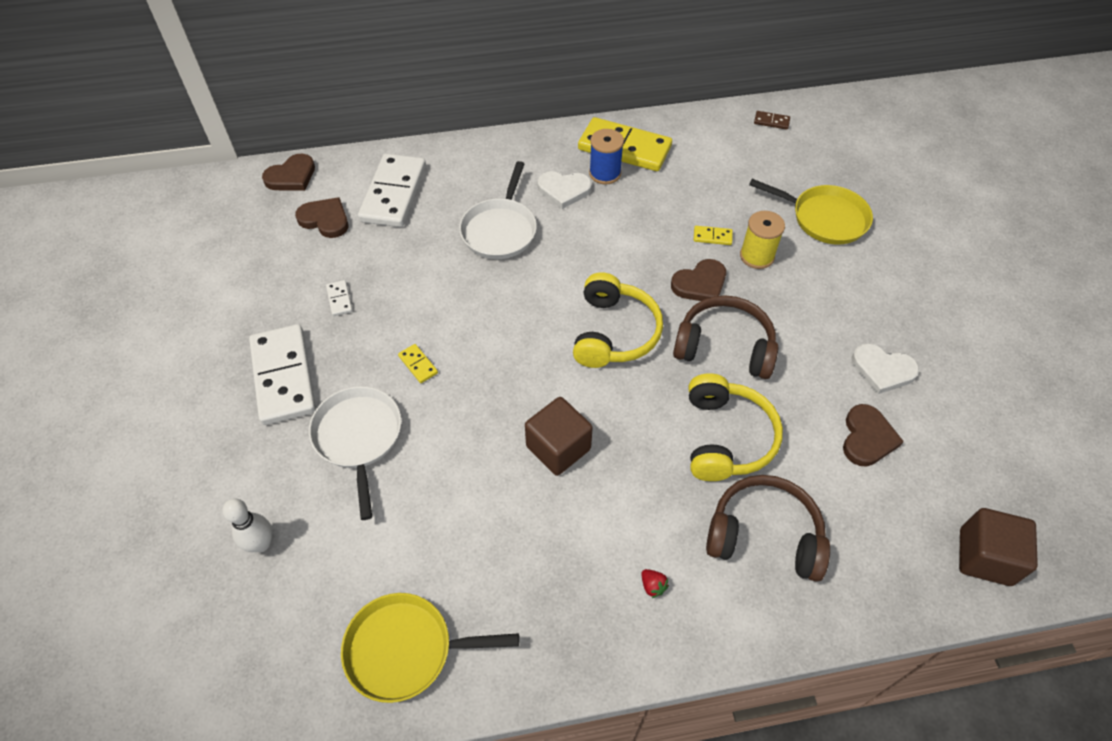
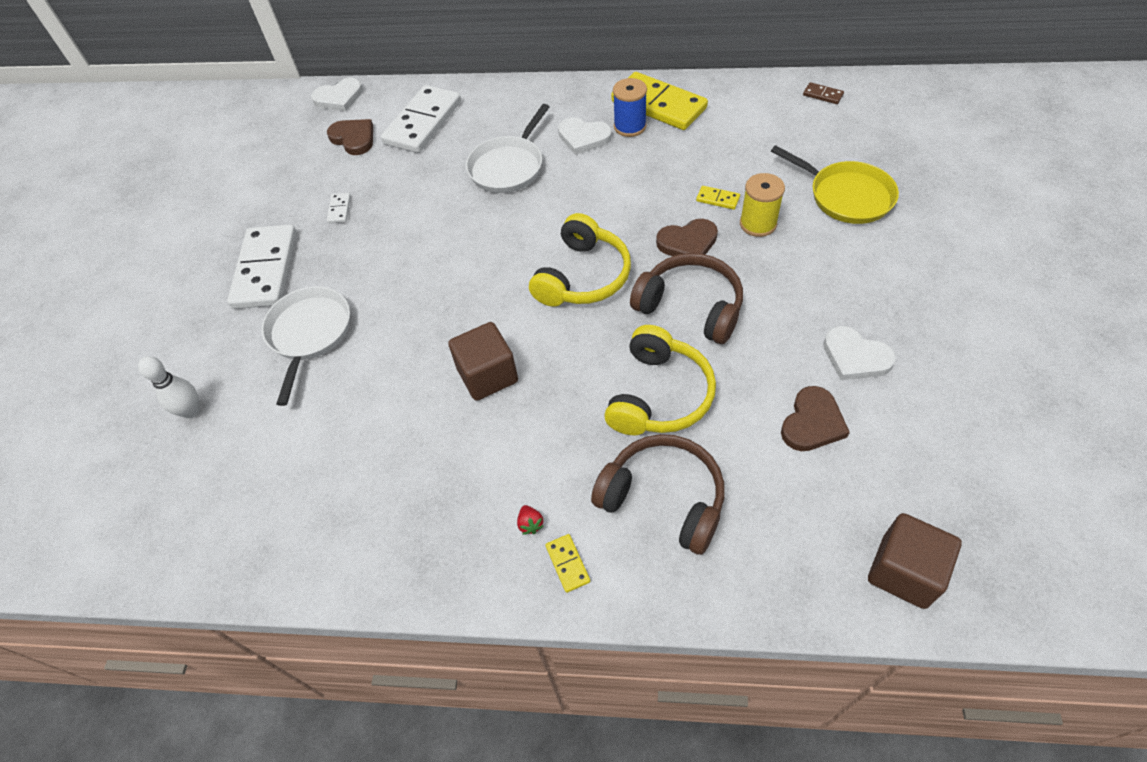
camera: 20 degrees right, 0 degrees up
(291, 176) = (339, 98): brown heart -> white heart
(406, 649) = (278, 531): yellow pan -> none
(418, 364) = (386, 277): yellow domino -> yellow domino (568, 564)

